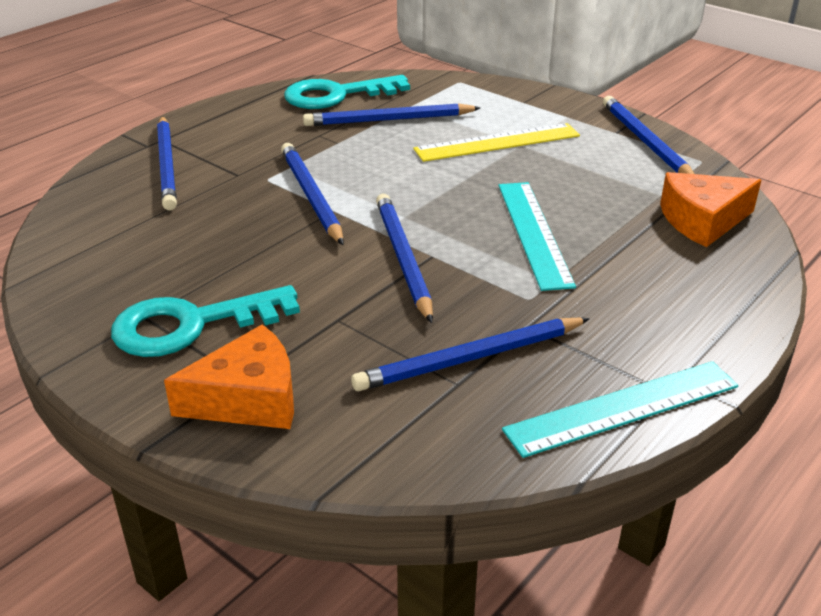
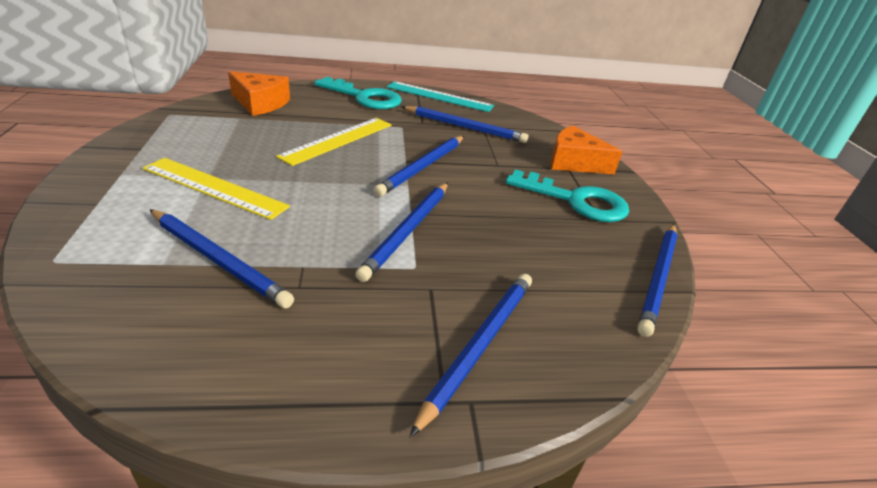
camera: 140 degrees left, 0 degrees up
(336, 95) = (174, 333): turquoise key -> turquoise key (364, 97)
(534, 233) = (338, 140): turquoise ruler -> yellow ruler
(645, 142) = (152, 135): blue pencil -> blue pencil (658, 278)

